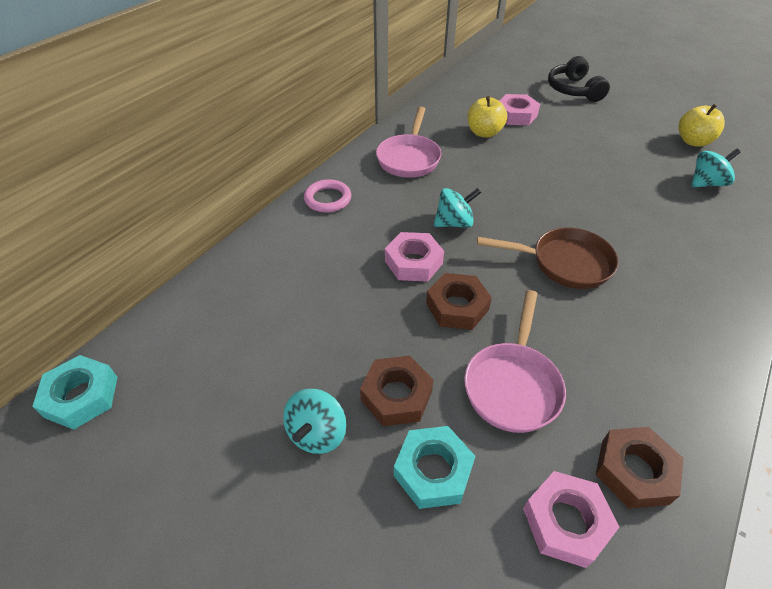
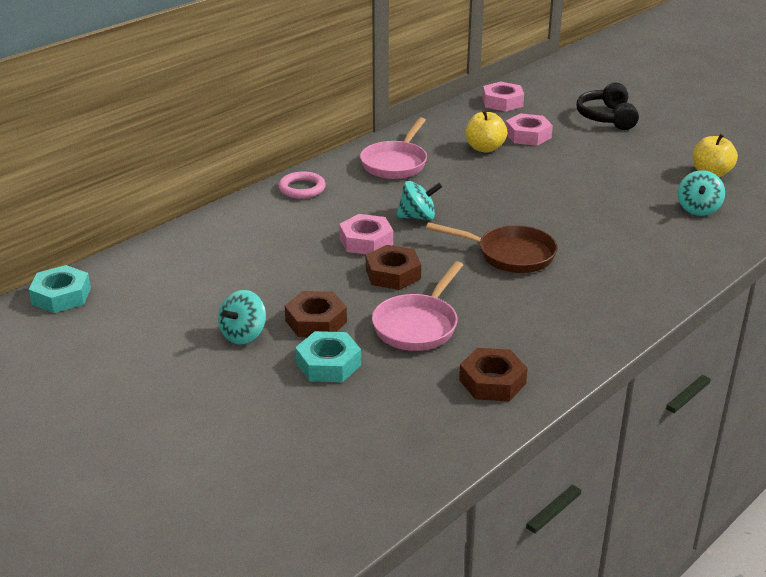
camera: 10 degrees right, 15 degrees down
(565, 522) = (420, 400): pink nut -> pink nut (502, 102)
(706, 183) = (698, 209): turquoise spinning top -> turquoise spinning top turned 120 degrees clockwise

